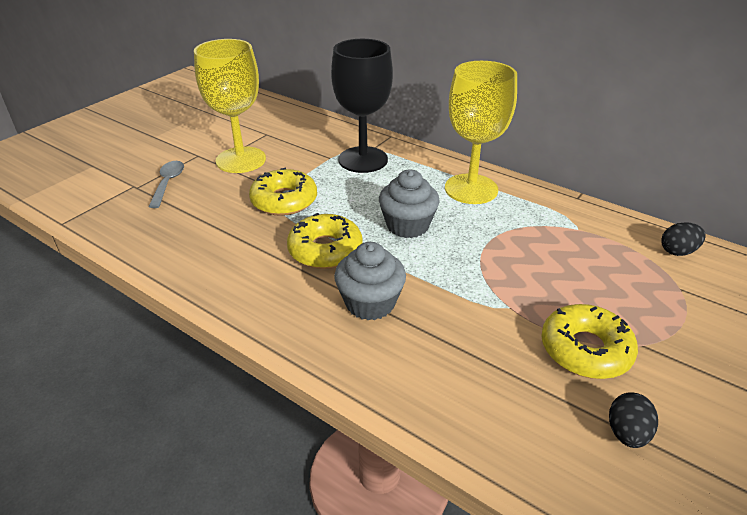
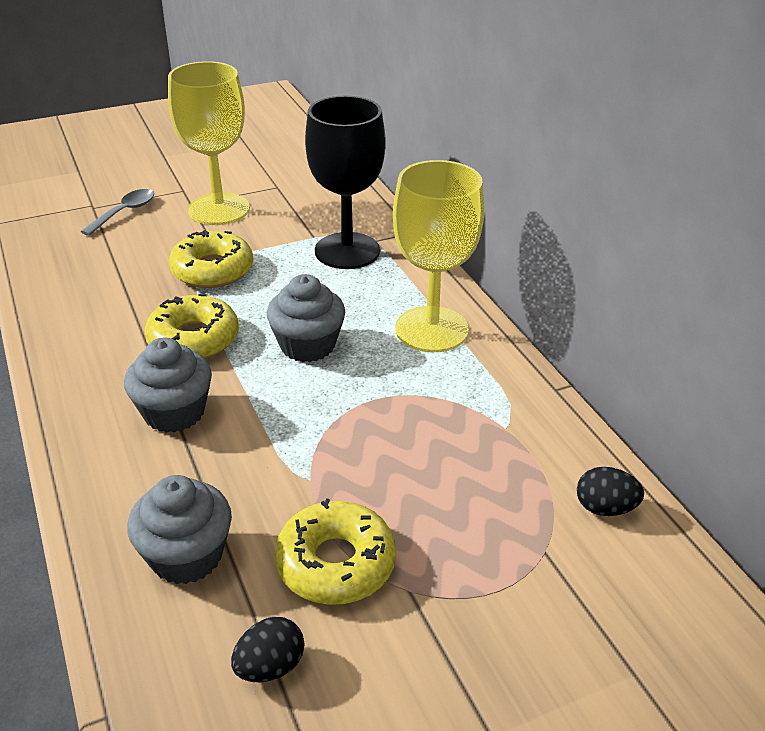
camera: 30 degrees right, 0 degrees up
(492, 392) = (186, 556): none -> grey cupcake

